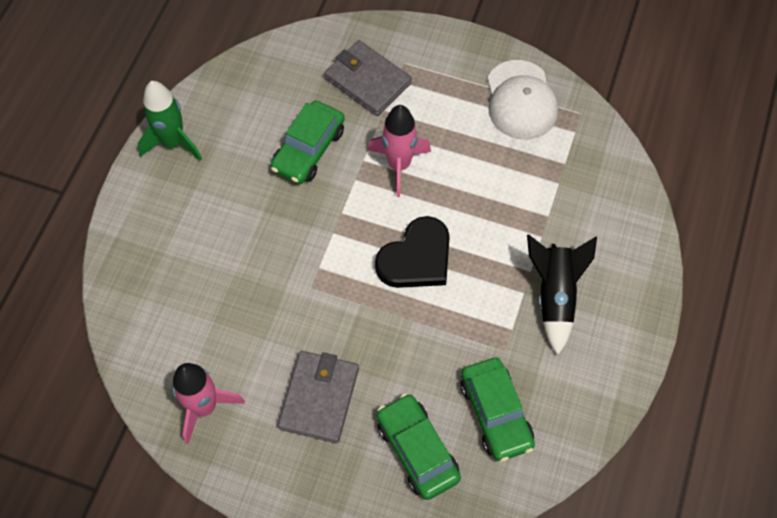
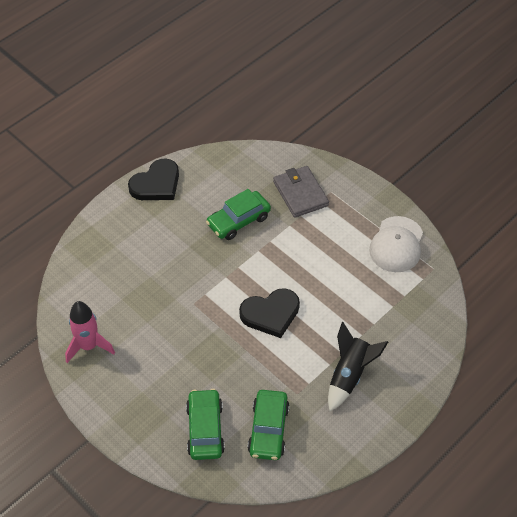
camera: 25 degrees right, 10 degrees down
(173, 142) = (156, 184): green rocket -> black heart
(319, 398) = (161, 371): grey wallet -> none
(399, 165) = (291, 253): pink rocket -> none

